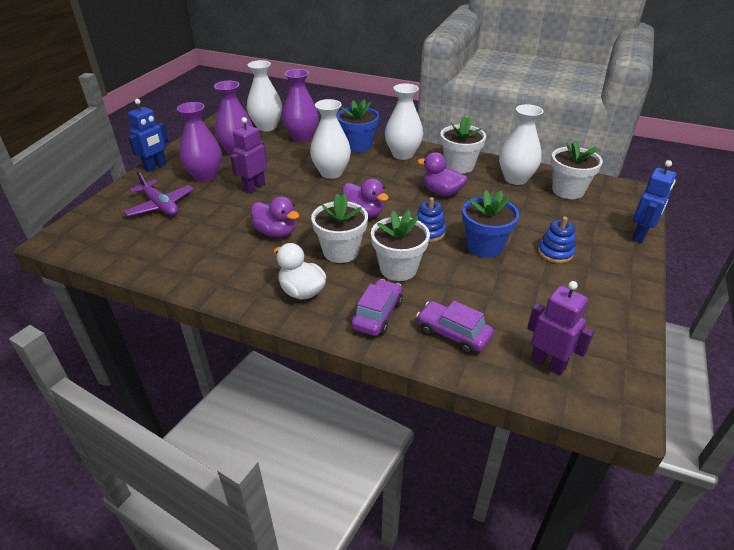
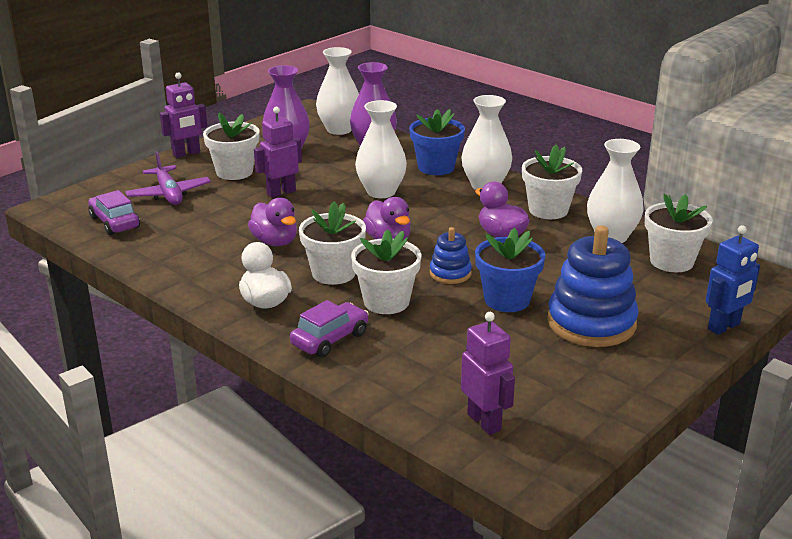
camera: 20 degrees right, 10 degrees down
(155, 167) = (186, 154): blue robot -> purple robot
(205, 176) = (234, 172): purple vase -> white flower pot
(453, 334) = (399, 373): purple car -> purple car (114, 222)
(555, 252) = (591, 323): blue stacking toy -> blue stacking toy, size x1.94

